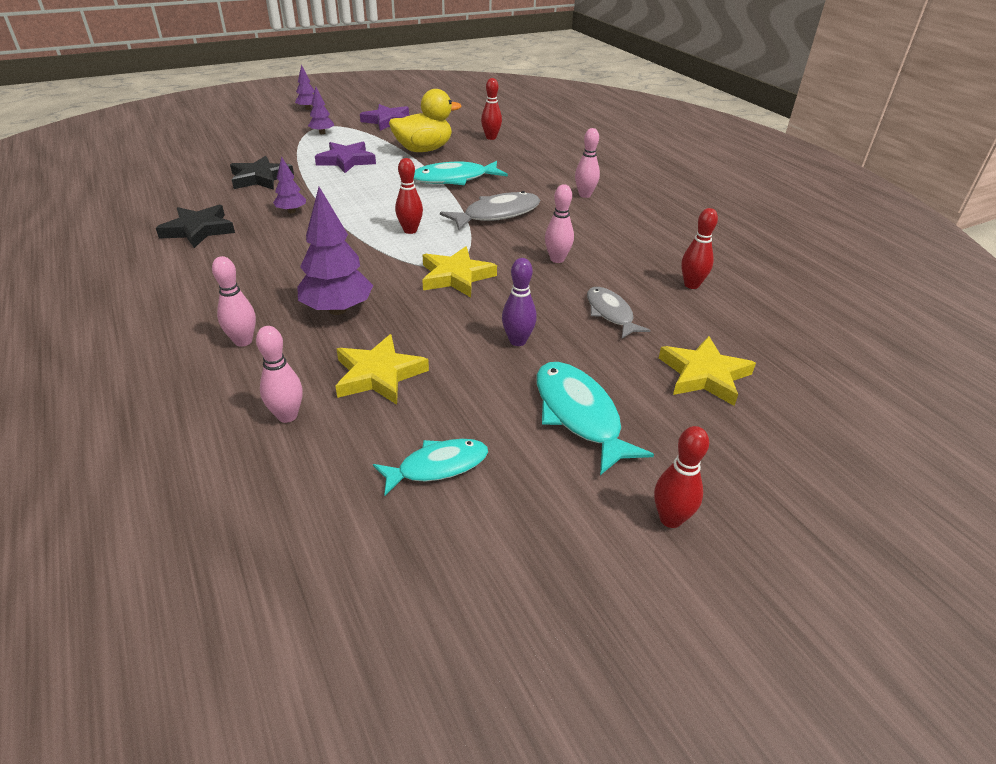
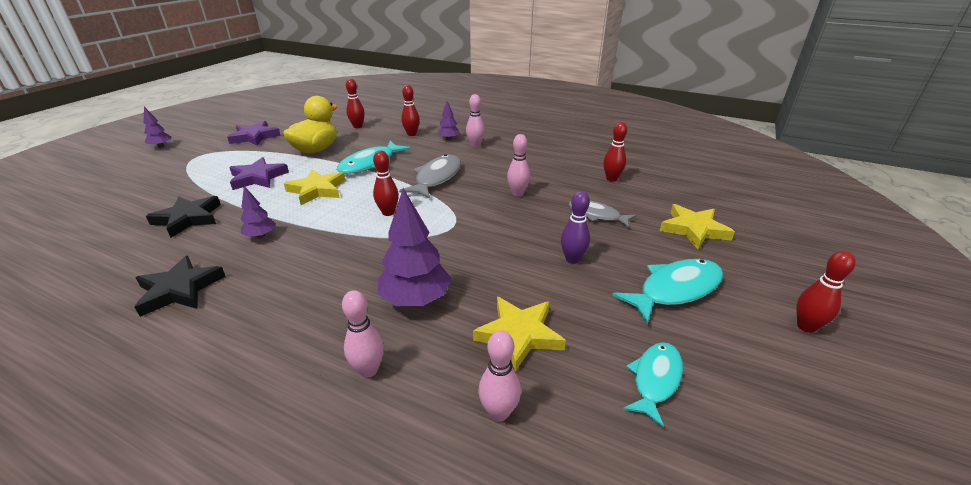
camera: 35 degrees left, 5 degrees down
(322, 133) = (203, 162): purple tree -> purple tree (448, 139)
(456, 276) = (469, 233): yellow star -> yellow star (317, 190)
(534, 161) = (411, 134): none -> red bowling pin
(579, 415) = (675, 290): turquoise fish -> turquoise fish turned 120 degrees clockwise

